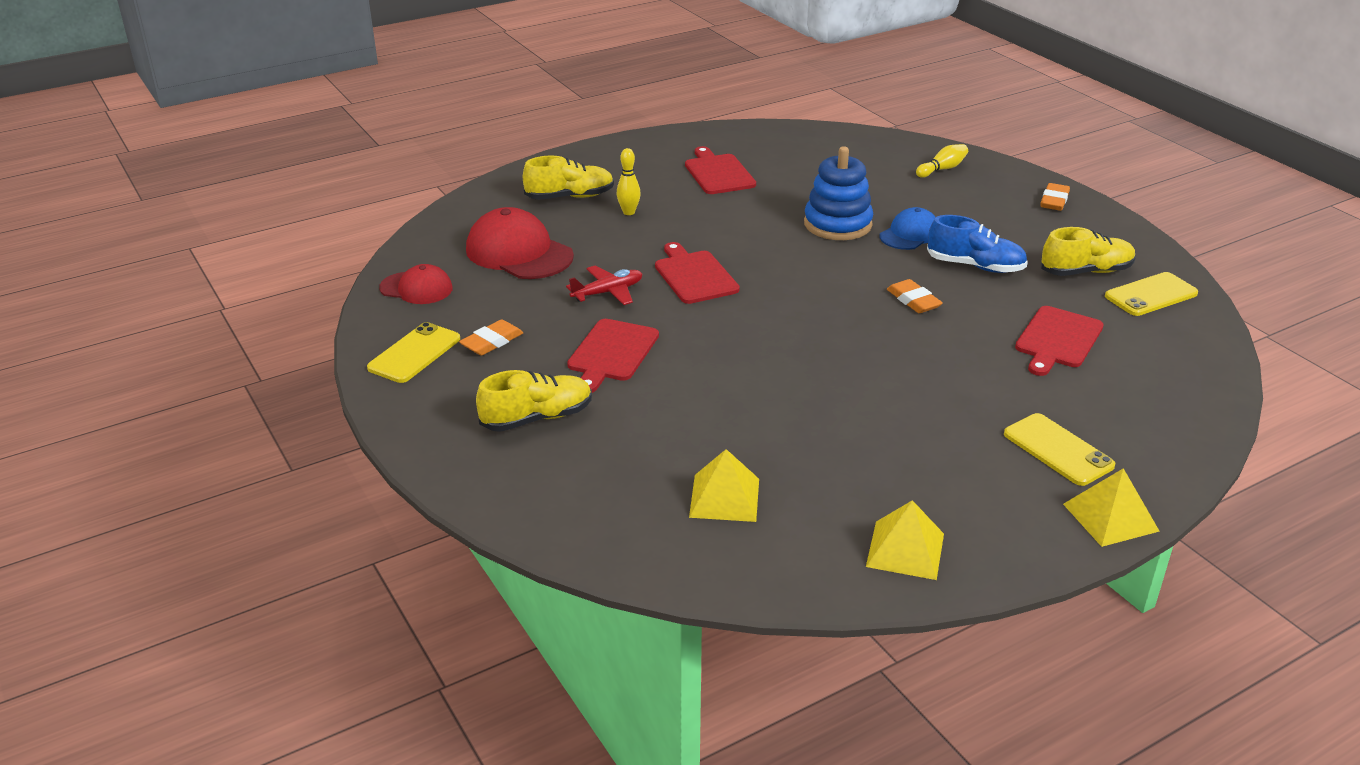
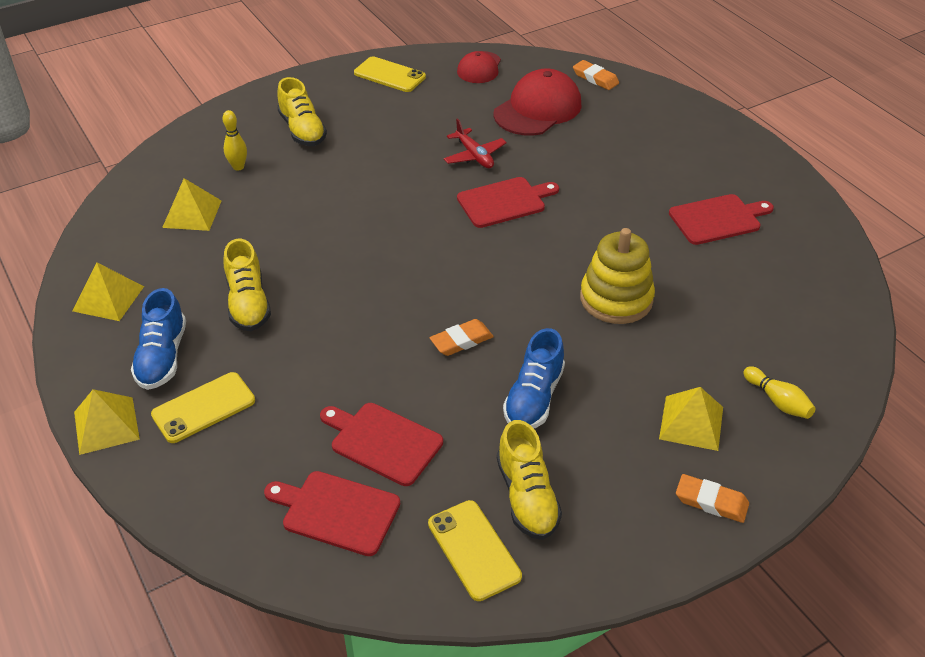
camera: 90 degrees right, 10 degrees up
(492, 342) = (402, 105): orange eraser -> orange eraser (595, 78)
(570, 197) = (644, 130): yellow shoe -> yellow shoe (248, 303)
(612, 353) = (382, 160): red cutting board -> red cutting board (336, 512)
(629, 212) = (620, 163): yellow bowling pin -> yellow bowling pin (238, 167)
(837, 224) = (616, 299): blue stacking toy -> yellow stacking toy
(910, 234) = (601, 353): blue cap -> none
(978, 202) = (691, 423): none -> yellow pyramid
(994, 489) = (162, 357): none -> blue shoe

